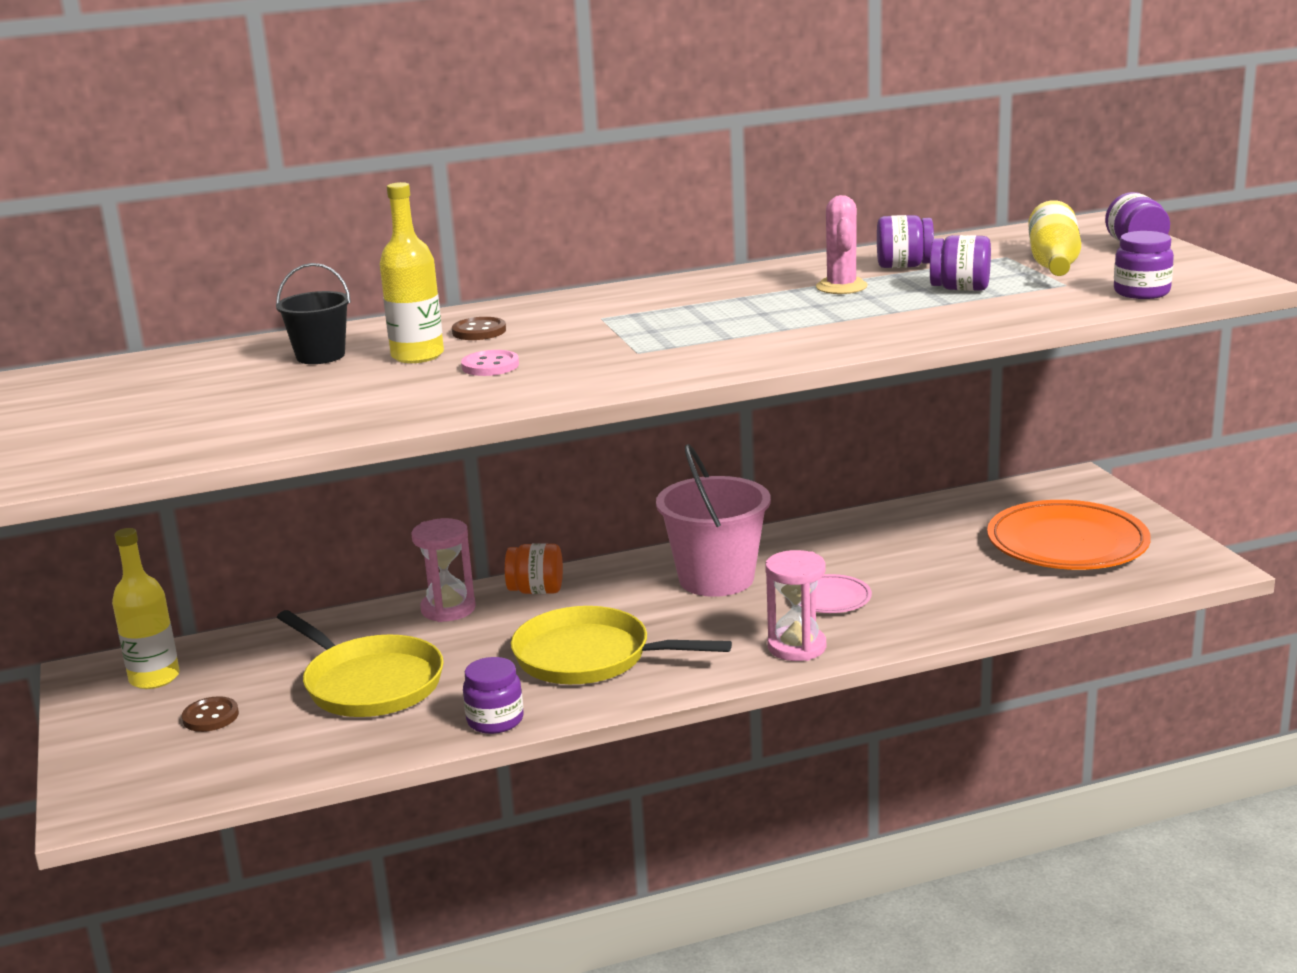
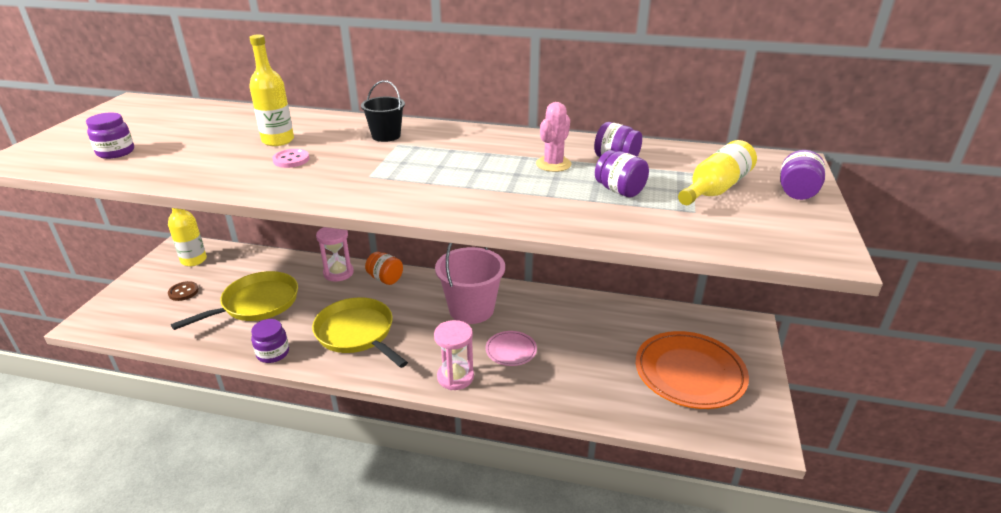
camera: 30 degrees right, 10 degrees up
(320, 356) = (244, 126): black bucket -> black bucket (386, 136)
(370, 684) = (257, 303): yellow pan -> yellow pan turned 120 degrees counterclockwise
(479, 331) = (331, 133): brown button -> none
(1141, 292) = (737, 239): purple jar -> purple jar (116, 152)

